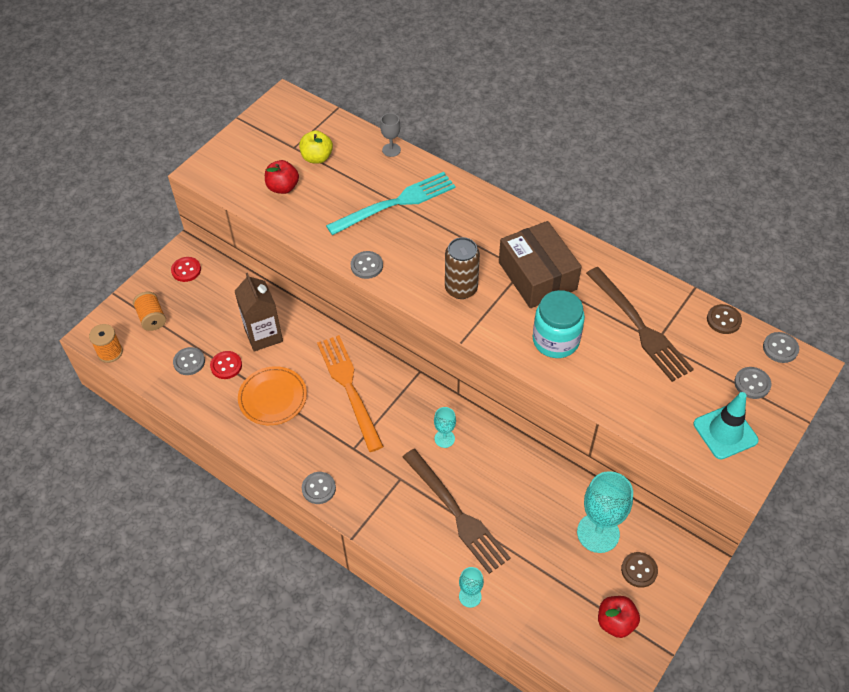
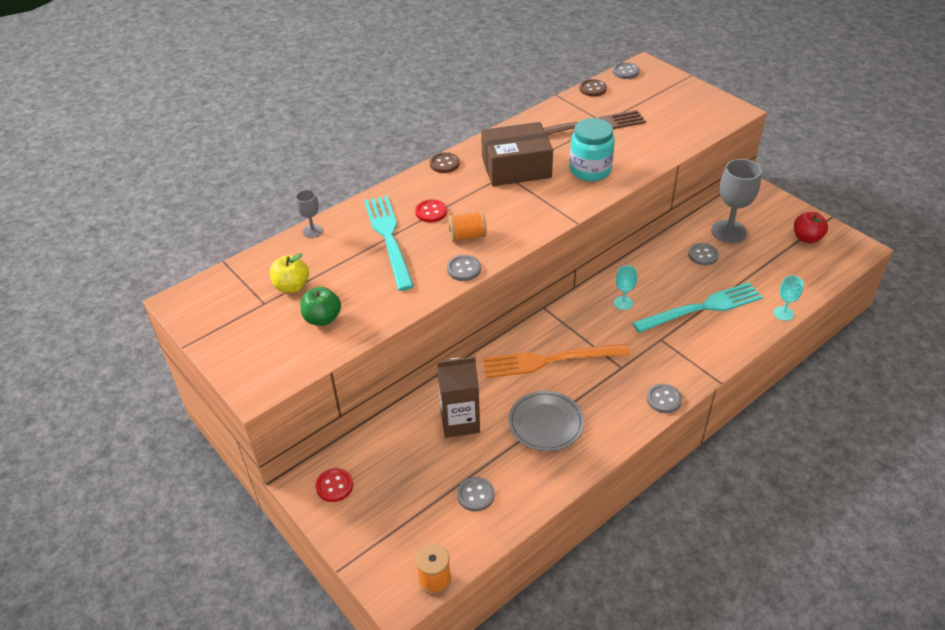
camera: 75 degrees left, 10 degrees down
(152, 318) = (396, 528): orange spool -> orange spool (467, 236)
(226, 366) = (491, 460): red button -> red button (431, 212)
(273, 397) = (546, 423): orange plate -> grey plate
(283, 187) = (322, 319): red apple -> green apple
(458, 514) = (703, 307): brown fork -> turquoise fork
(461, 289) = (515, 213): brown can -> none
(598, 533) = (728, 231): turquoise goblet -> grey goblet
(639, 570) = (763, 218): brown button -> brown button (444, 164)
(725, 432) = (696, 109): turquoise traffic cone -> none
(752, 384) = (655, 89): grey button -> grey button (703, 255)

